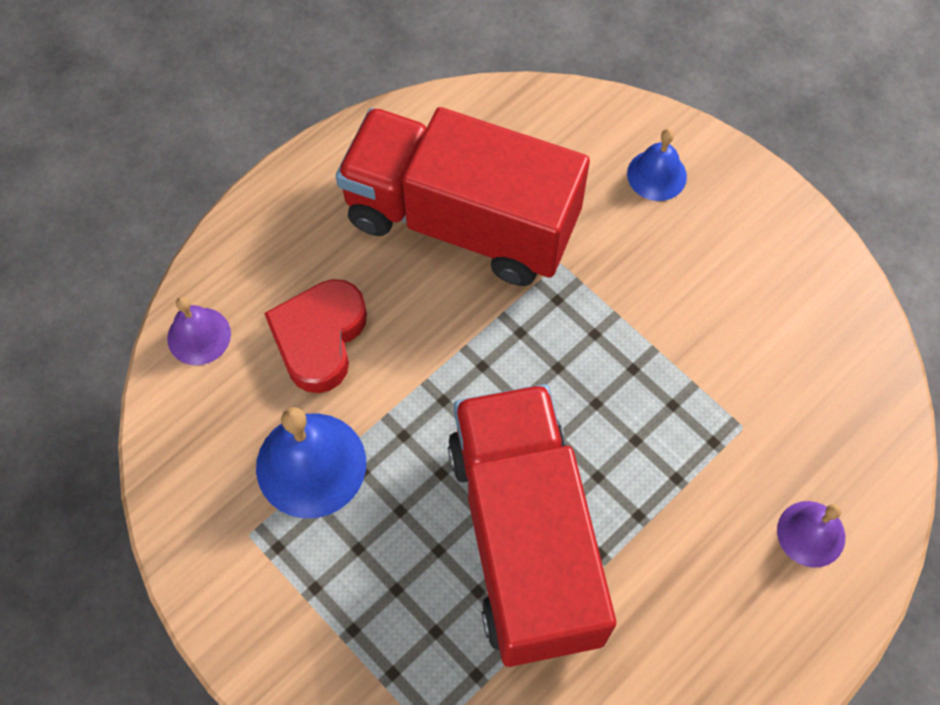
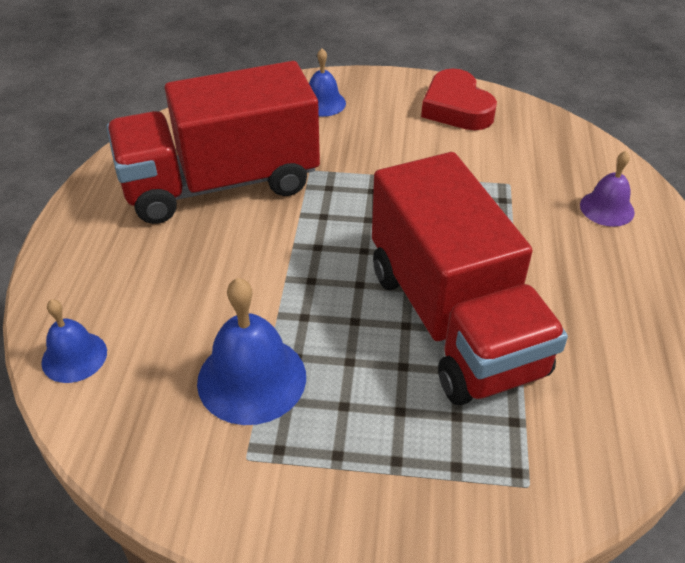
camera: 40 degrees left, 20 degrees down
(199, 336) = (74, 357): purple bell -> blue bell
(319, 338) = (180, 300): red heart -> red heart (456, 108)
(525, 539) = (453, 320): red truck -> red truck turned 150 degrees counterclockwise

